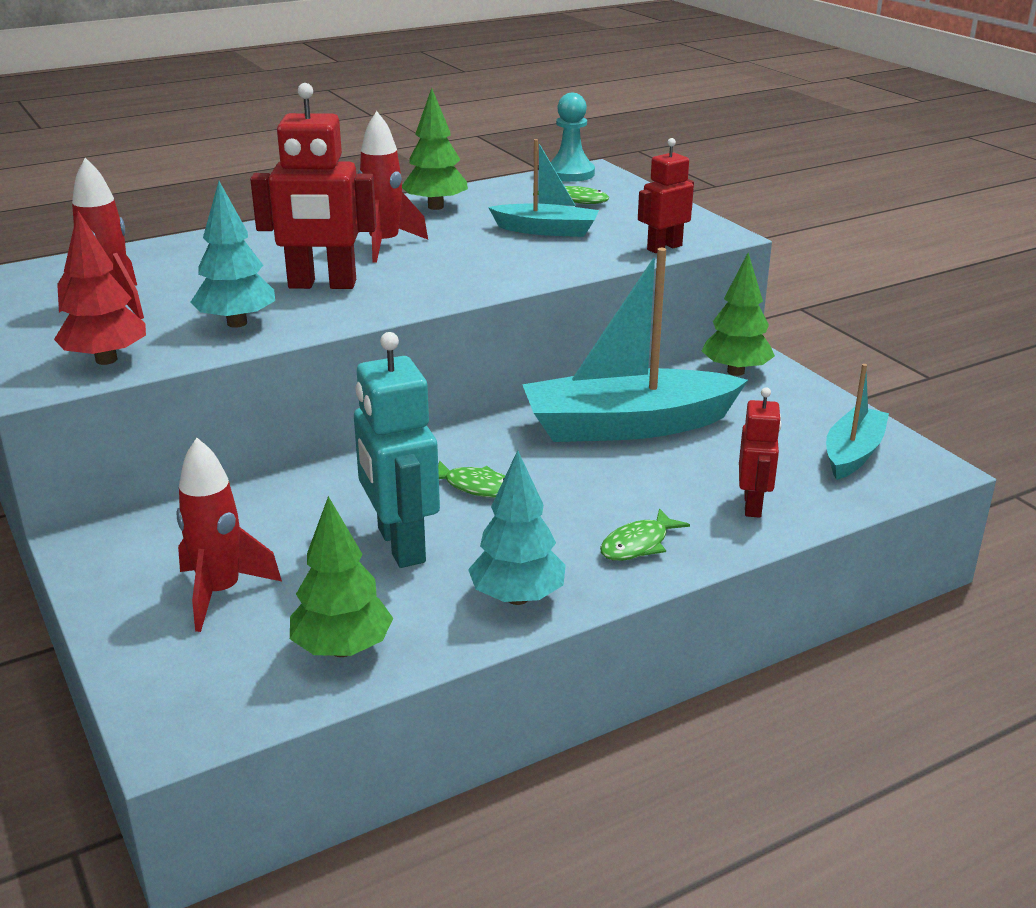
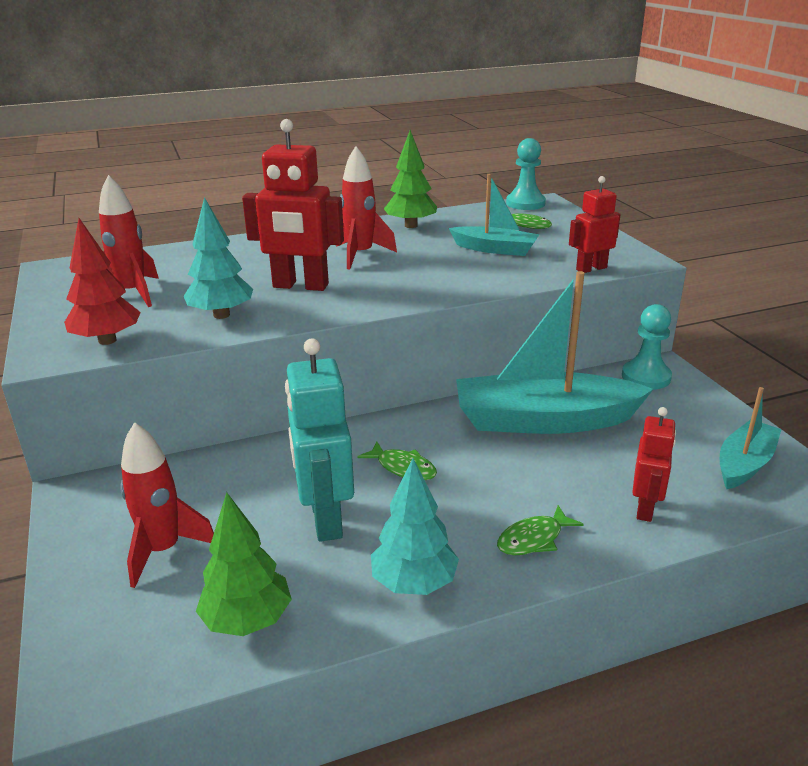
camera: 10 degrees right, 0 degrees up
(735, 371) = (646, 377): green tree -> turquoise pawn

